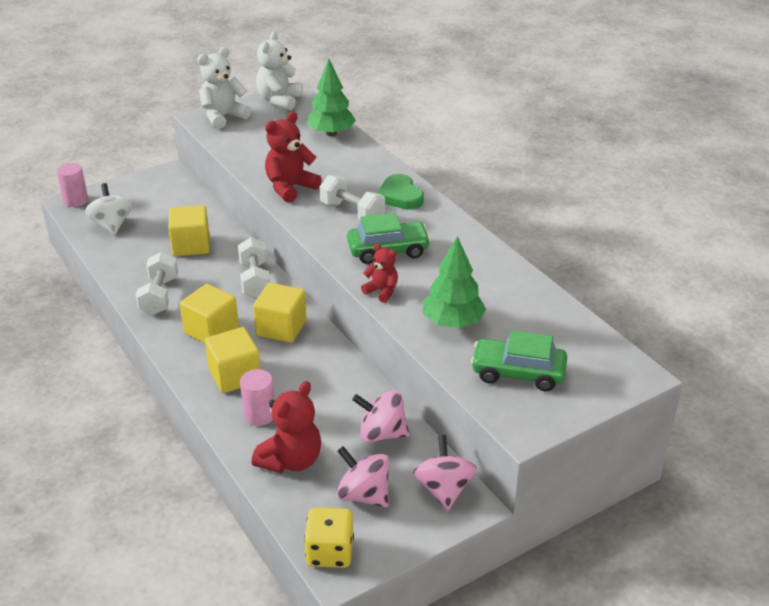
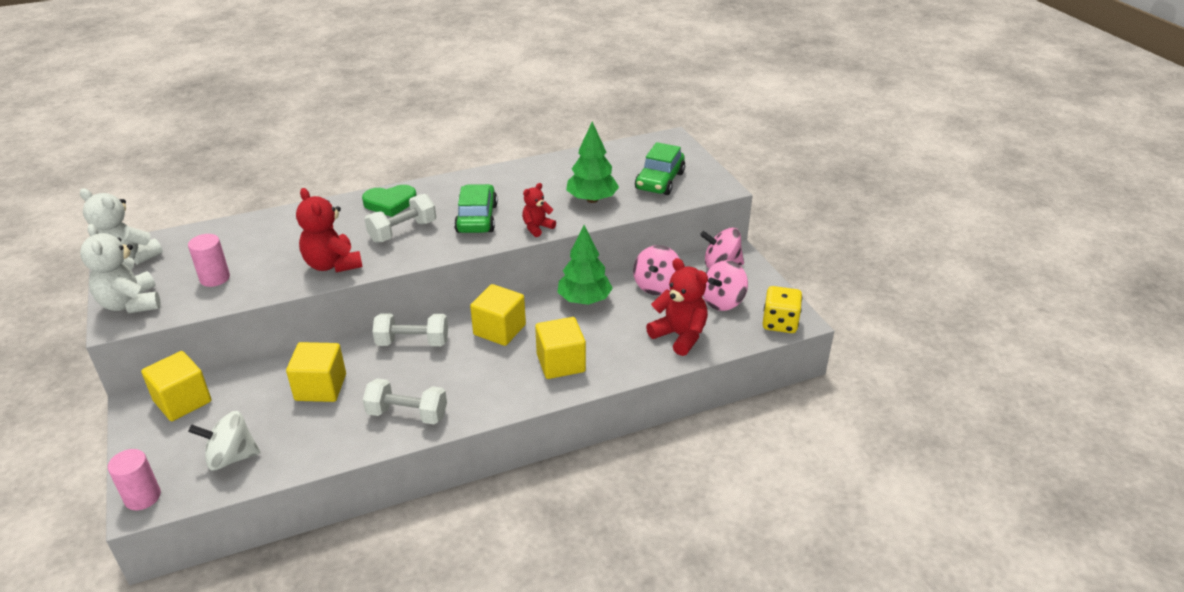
camera: 80 degrees left, 0 degrees up
(211, 330) = (485, 376): yellow cube -> yellow cube (182, 401)
(259, 415) = (619, 350): pink cylinder -> pink cylinder (215, 278)
(331, 133) = (238, 231): green tree -> green tree (584, 300)

